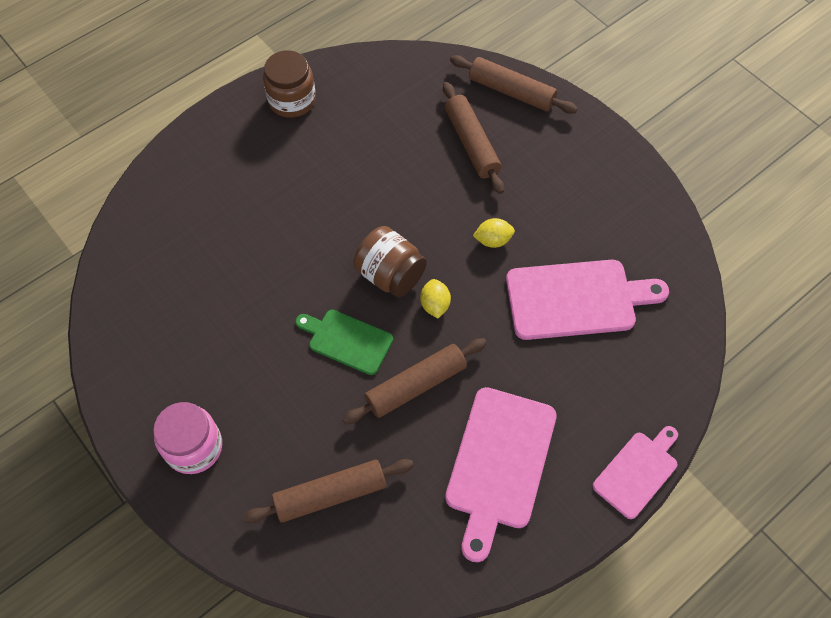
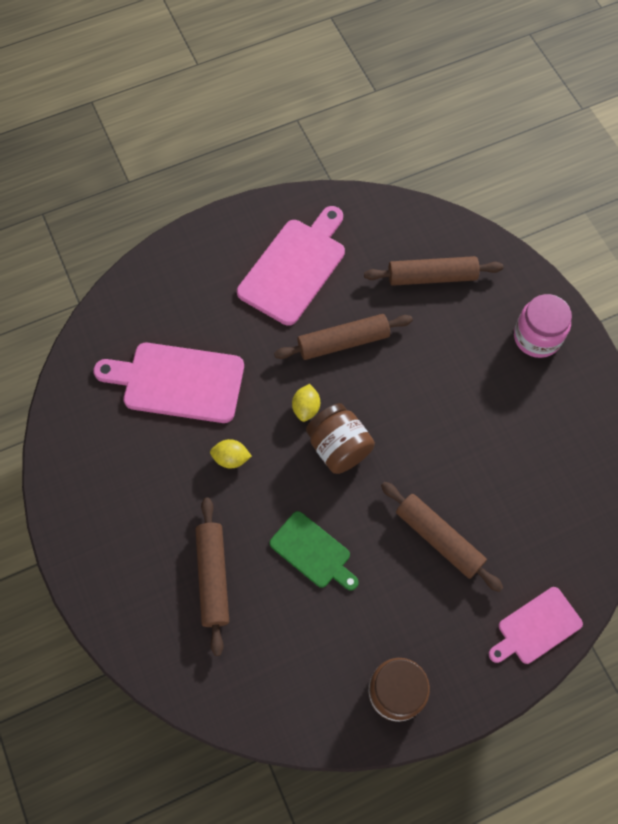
camera: 165 degrees left, 5 degrees up
(347, 340) = (393, 395): green cutting board -> green cutting board (313, 552)
(511, 92) = (145, 636): brown rolling pin -> brown rolling pin (439, 538)
(637, 472) = (191, 237): pink cutting board -> pink cutting board (536, 627)

